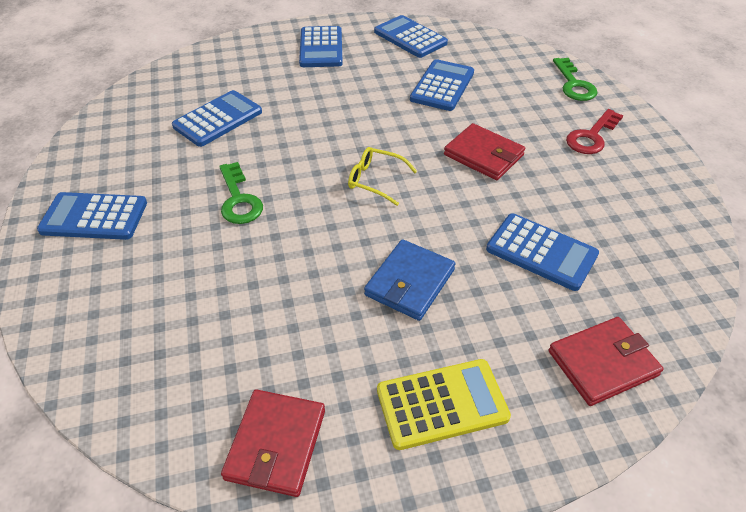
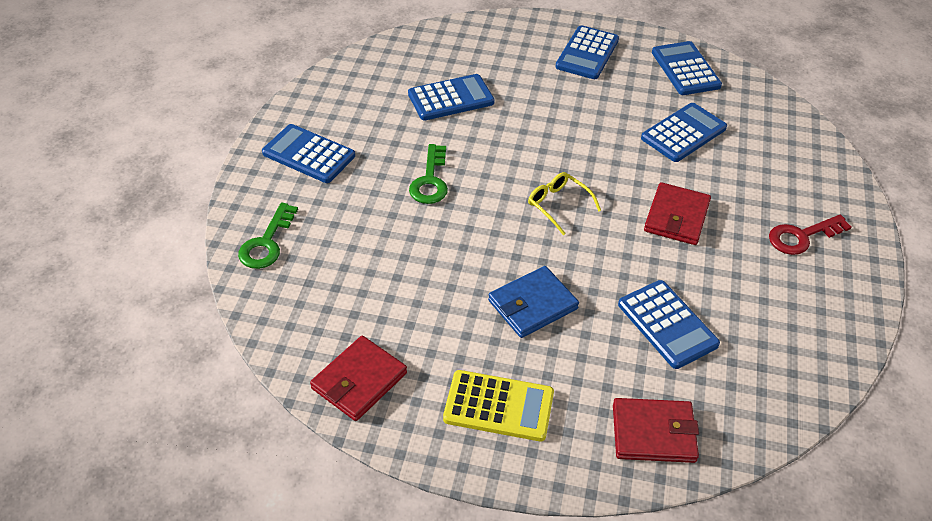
camera: 25 degrees right, 0 degrees up
(483, 155) = (676, 217): red wallet -> red wallet turned 45 degrees clockwise
(574, 84) = (826, 176): green key -> green key (267, 242)

